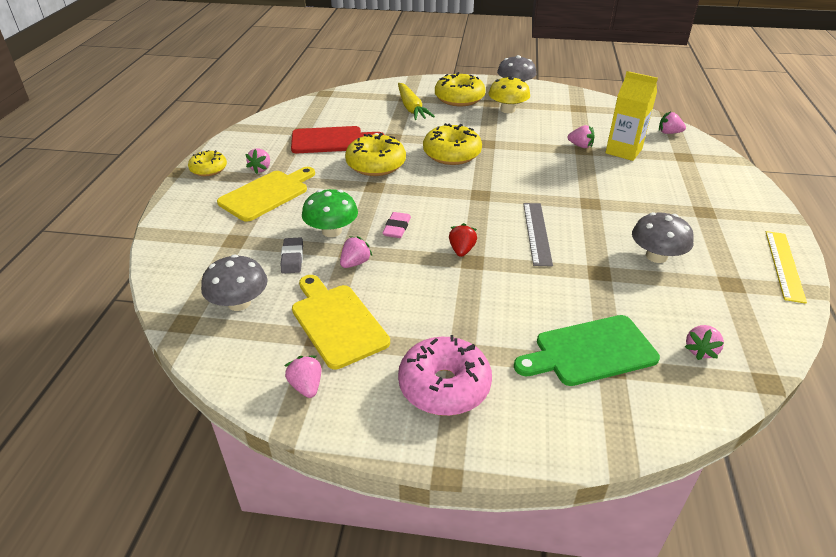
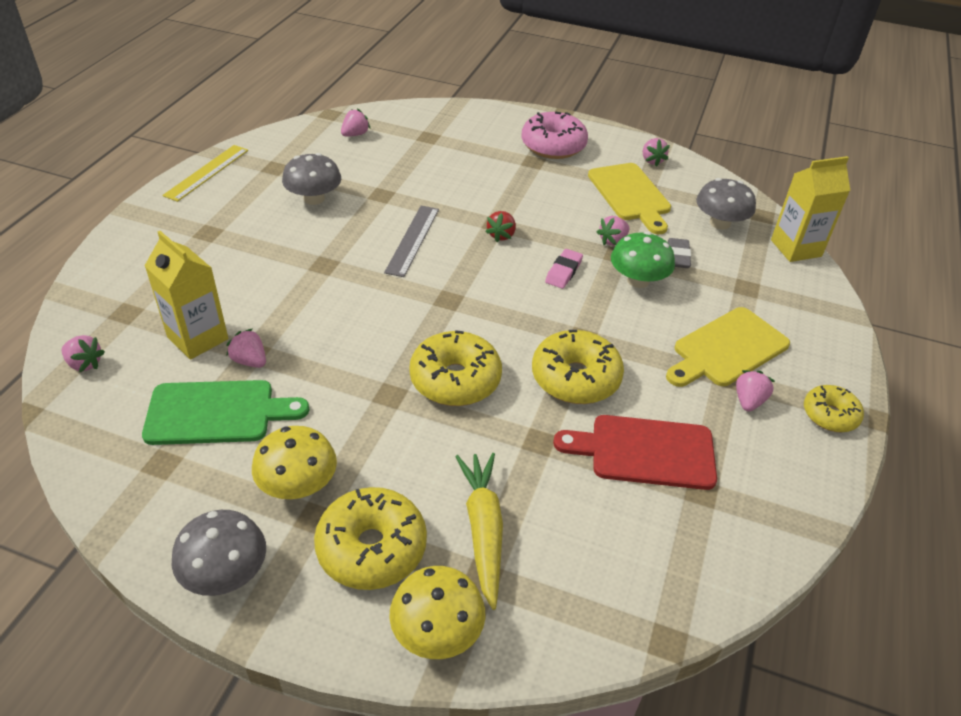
camera: 170 degrees left, 5 degrees up
(166, 287) = (796, 248): none -> yellow carton
(420, 85) = (437, 631): none -> yellow mushroom
(590, 351) = (437, 146): green cutting board -> green cutting board (217, 413)

